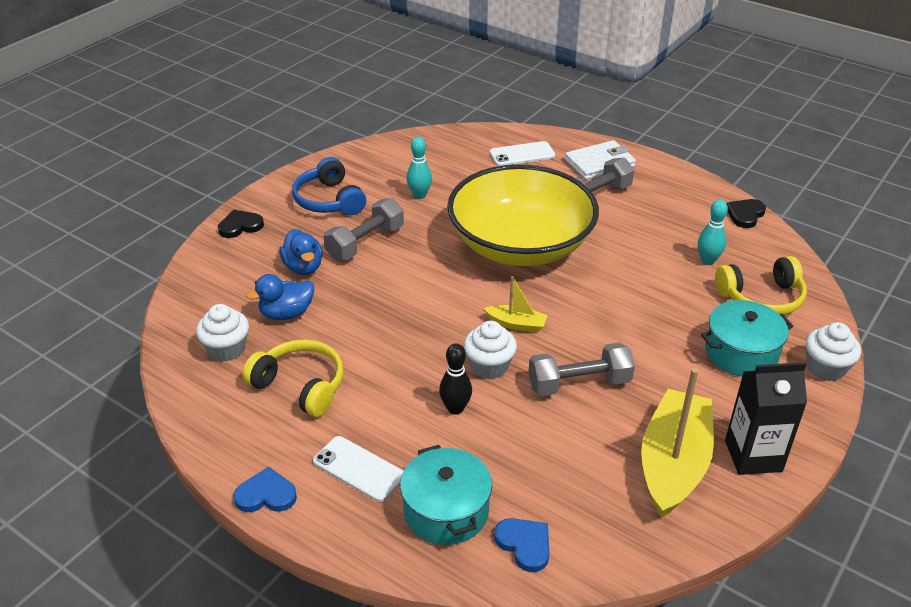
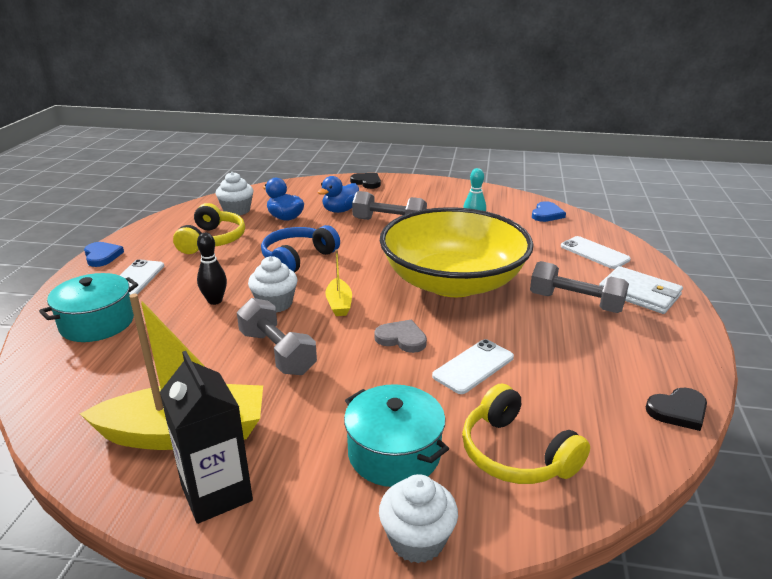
camera: 65 degrees right, 10 degrees down
(329, 200) = (427, 199): blue headphones -> blue headphones (297, 258)
(524, 544) = (63, 367): blue heart -> blue heart (546, 214)
(597, 304) = (401, 339): none -> grey heart
(655, 280) = (473, 366): none -> white phone
(707, 260) = (547, 396): turquoise bowling pin -> none
(745, 215) = (678, 411): black heart -> black heart turned 150 degrees clockwise

